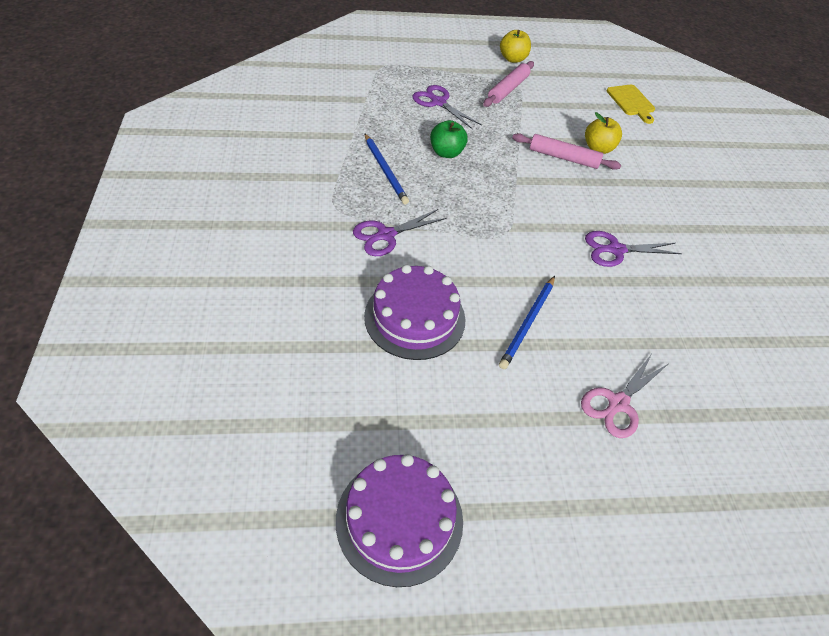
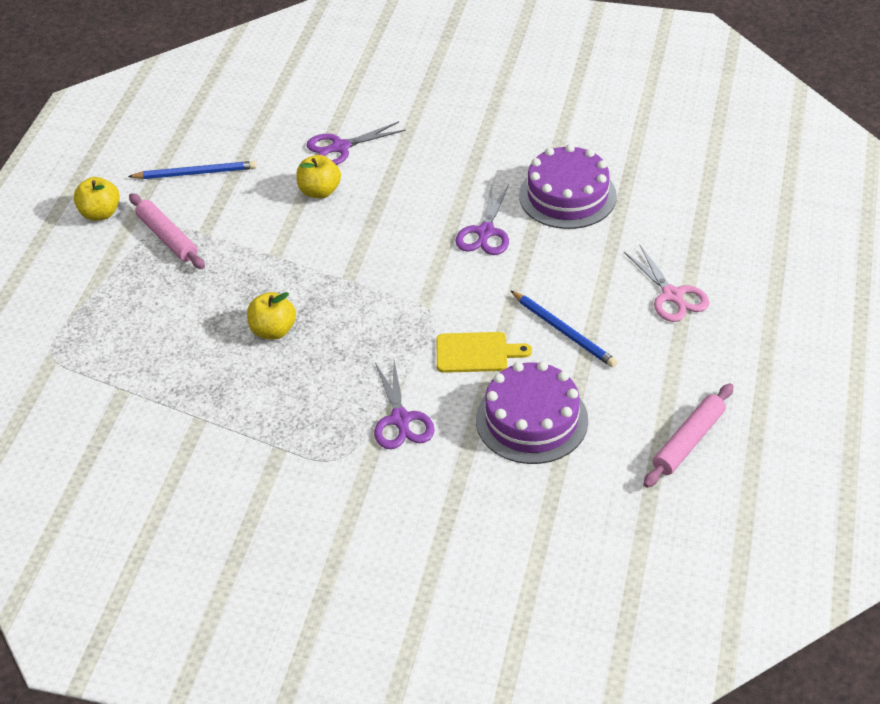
camera: 65 degrees left, 5 degrees down
(385, 170) = (284, 398): blue pencil -> blue pencil (196, 173)
(399, 519) = (756, 479): purple cake -> purple cake (567, 196)
(438, 102) = (164, 314): purple scissors -> purple scissors (340, 147)
(446, 153) = (273, 331): green apple -> yellow apple
(563, 157) = (324, 227): pink rolling pin -> pink rolling pin (688, 441)
(631, 102) = (245, 133): yellow cutting board -> yellow cutting board (476, 353)

